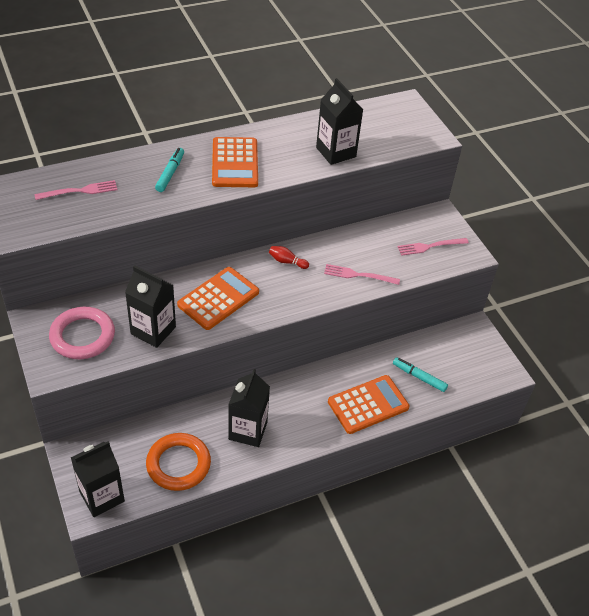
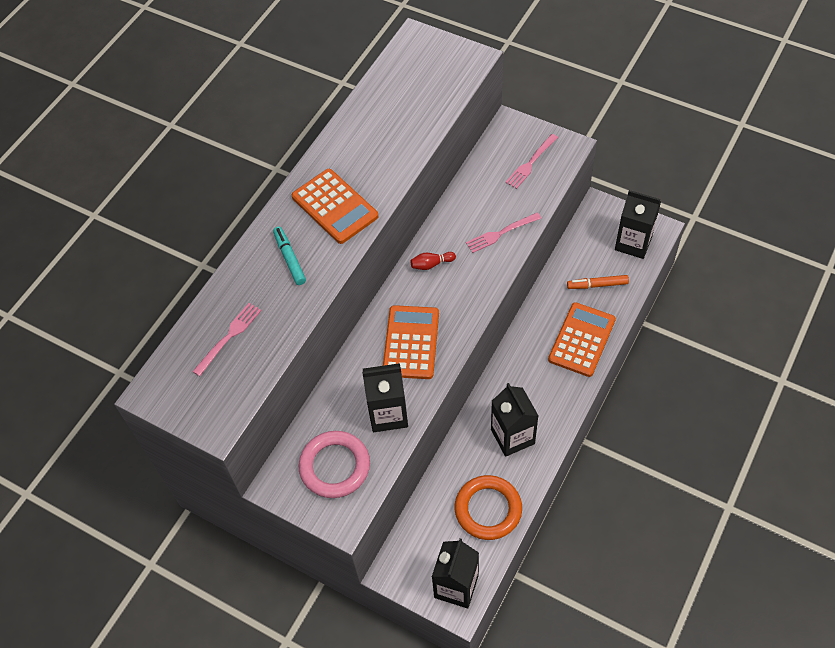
camera: 30 degrees left, 10 degrees up
(336, 152) = (408, 133): black carton -> black carton (633, 243)
(419, 377) = (597, 285): turquoise marker -> orange marker

